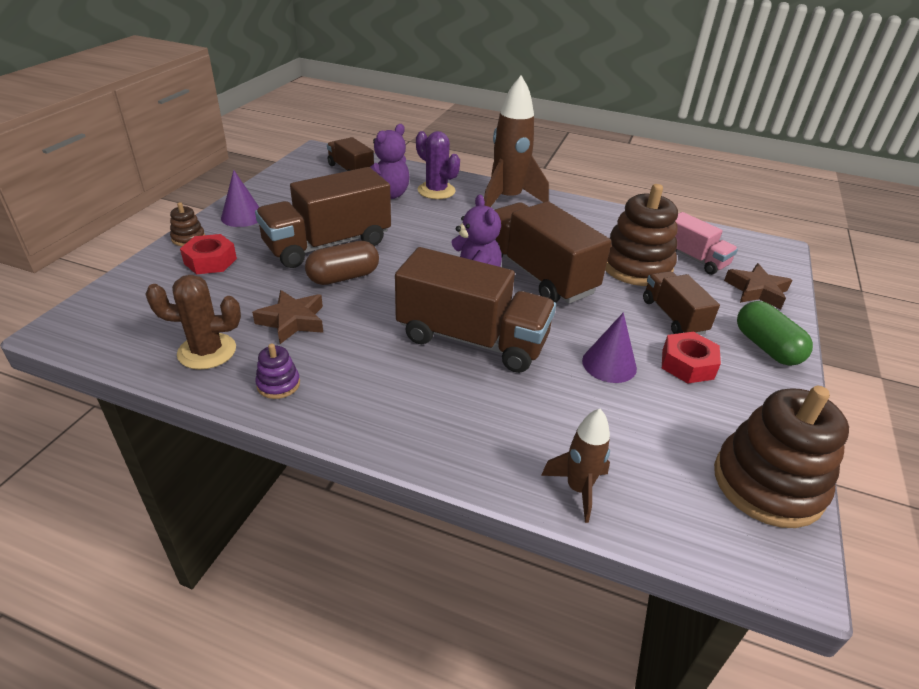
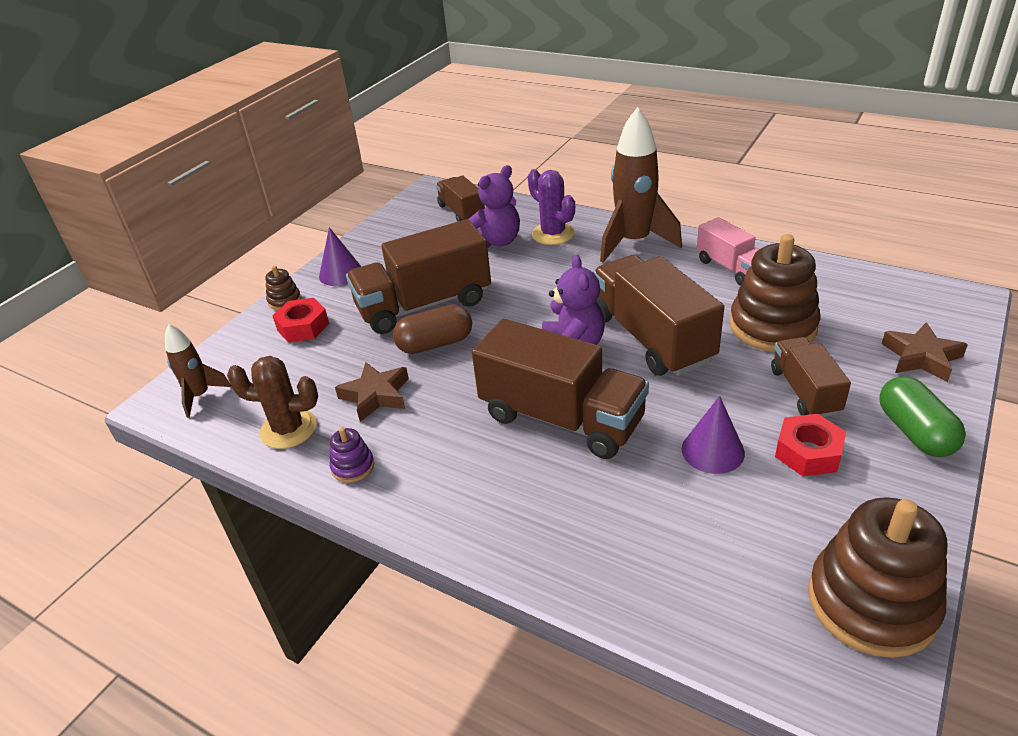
camera: 15 degrees right, 0 degrees up
(578, 489) = (646, 596): brown rocket -> brown rocket (200, 396)
(693, 258) = (849, 315): pink truck -> pink truck (730, 268)

